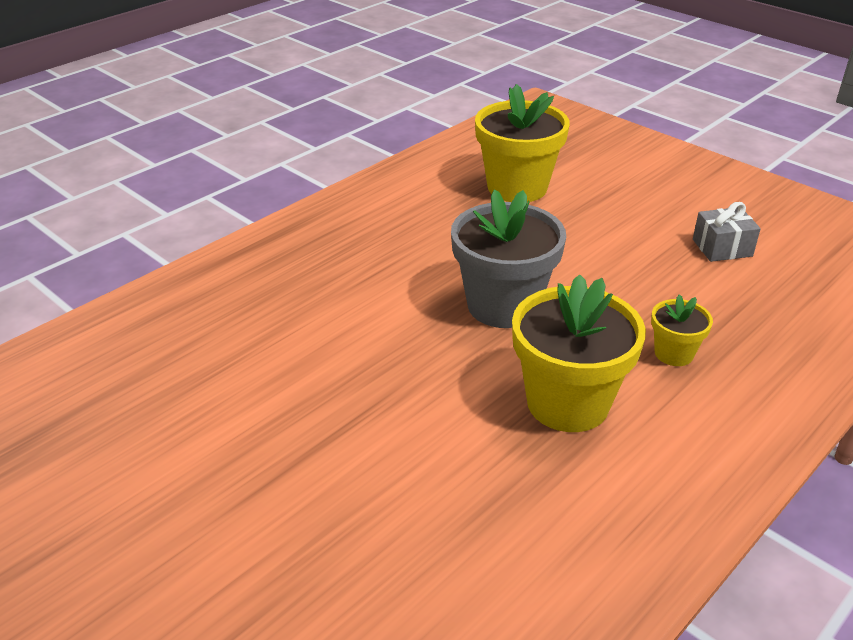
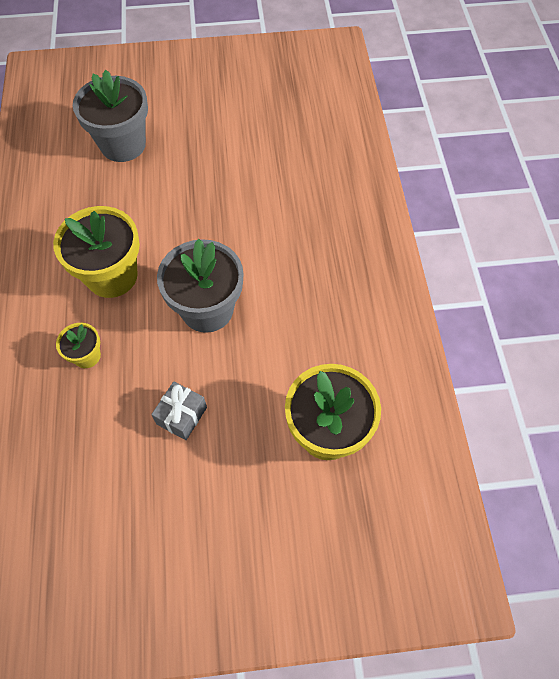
camera: 130 degrees right, 25 degrees up
(347, 562) = (123, 145): none -> grey flower pot
(722, 248) = (130, 495): grey gift -> grey gift (182, 415)

